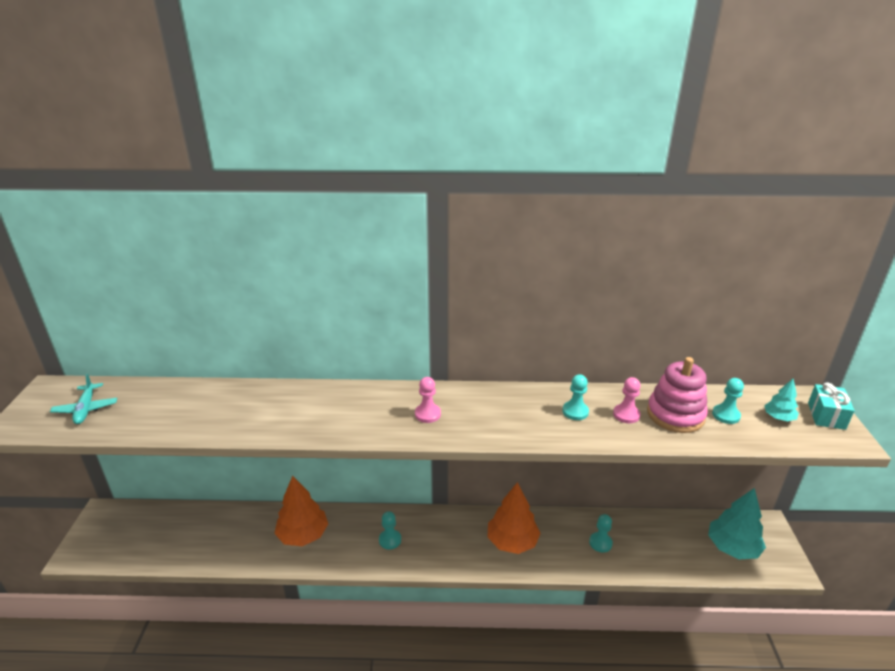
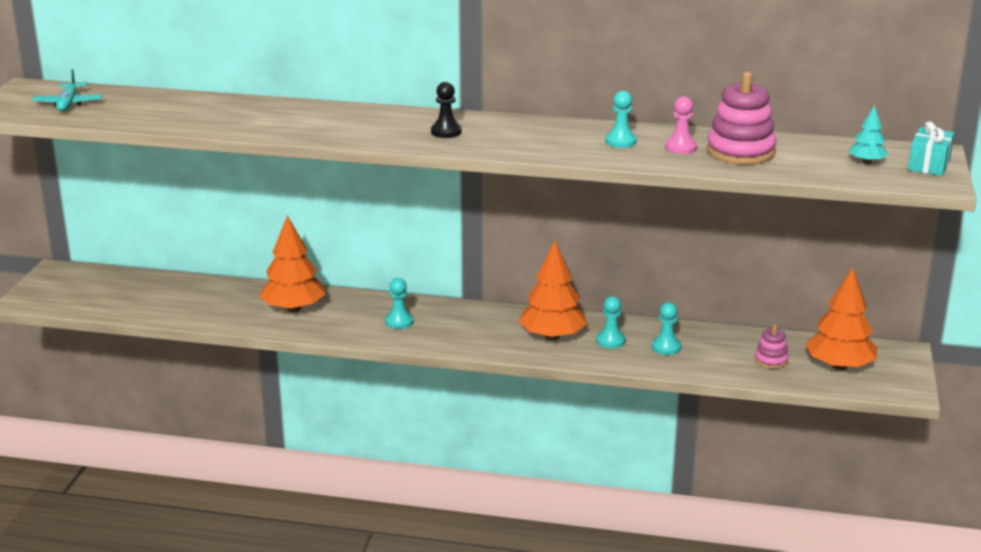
camera: 10 degrees right, 5 degrees down
(427, 414) = (446, 132): pink pawn -> black pawn
(681, 548) = (771, 360): none -> pink stacking toy
(726, 415) = (802, 156): turquoise pawn -> turquoise pawn (610, 341)
(732, 547) = (839, 366): turquoise tree -> orange tree

